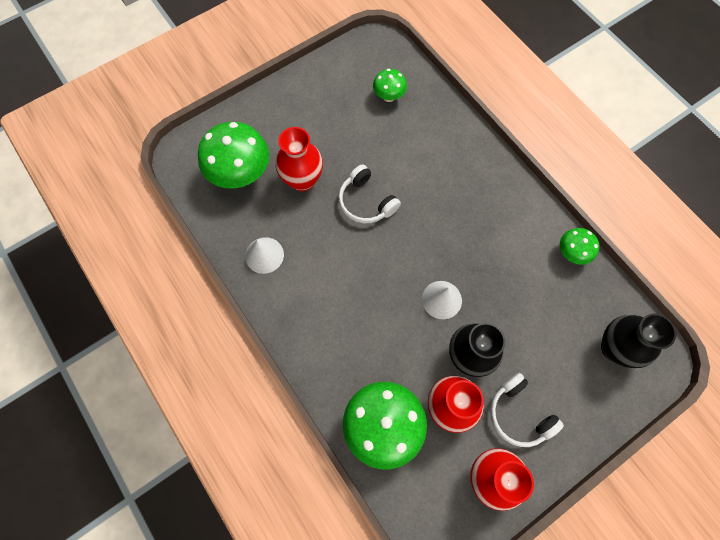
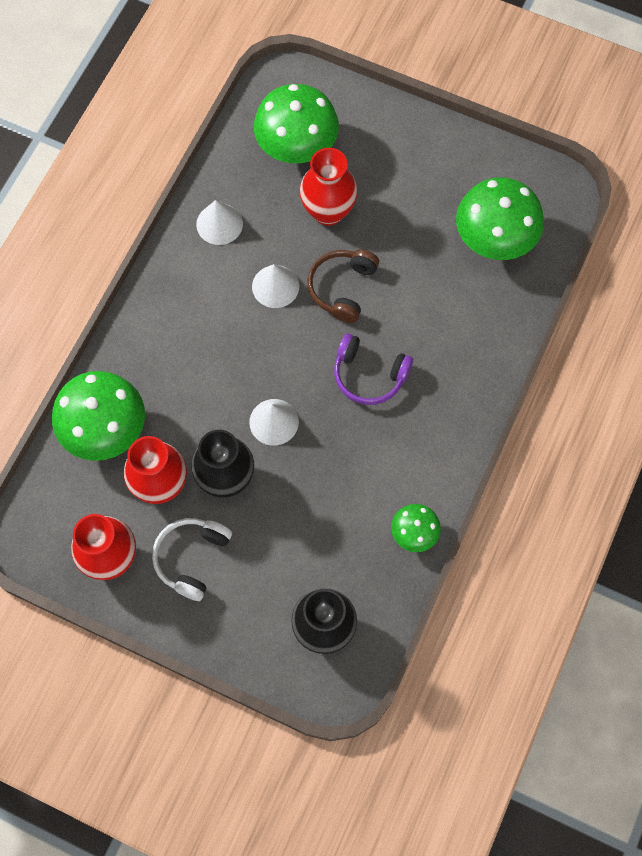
camera: 60 degrees right, 0 degrees up
(337, 243) = (275, 286): none -> white cone
(366, 202) = (342, 288): white headphones -> brown headphones
(389, 96) = (494, 241): green mushroom -> green mushroom, size x1.90
(441, 219) = (369, 375): none -> purple headphones

